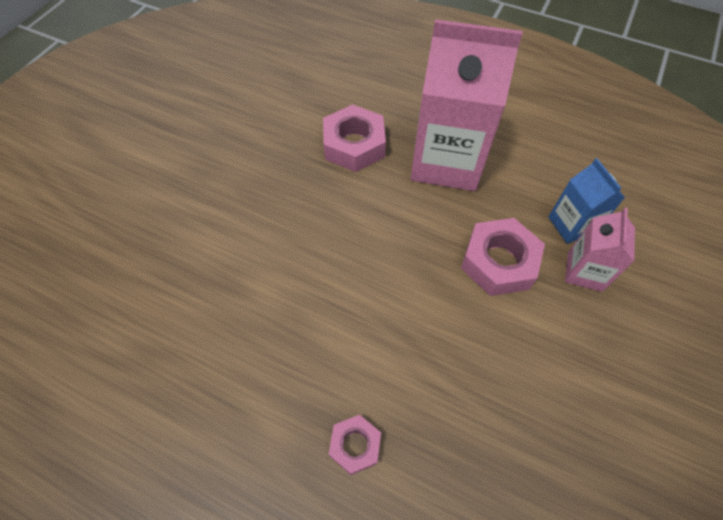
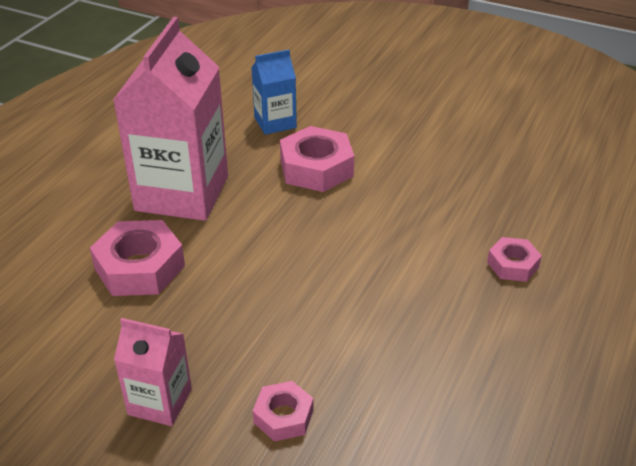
camera: 90 degrees left, 20 degrees down
(197, 242) = (283, 416): none -> pink nut
(584, 271) = (326, 122): pink carton -> pink carton (160, 402)

